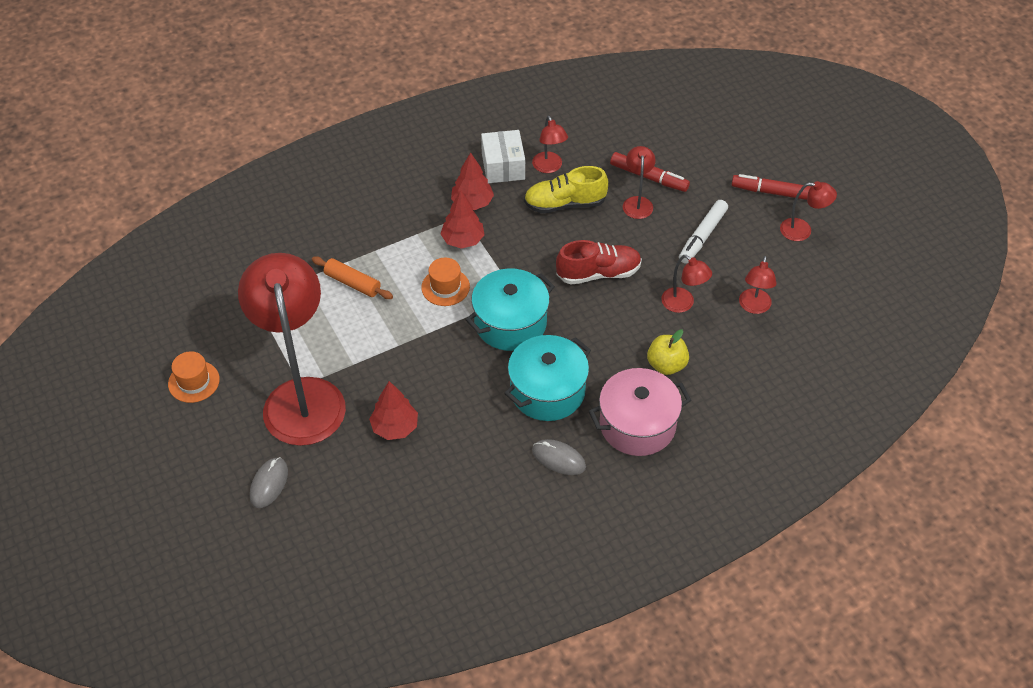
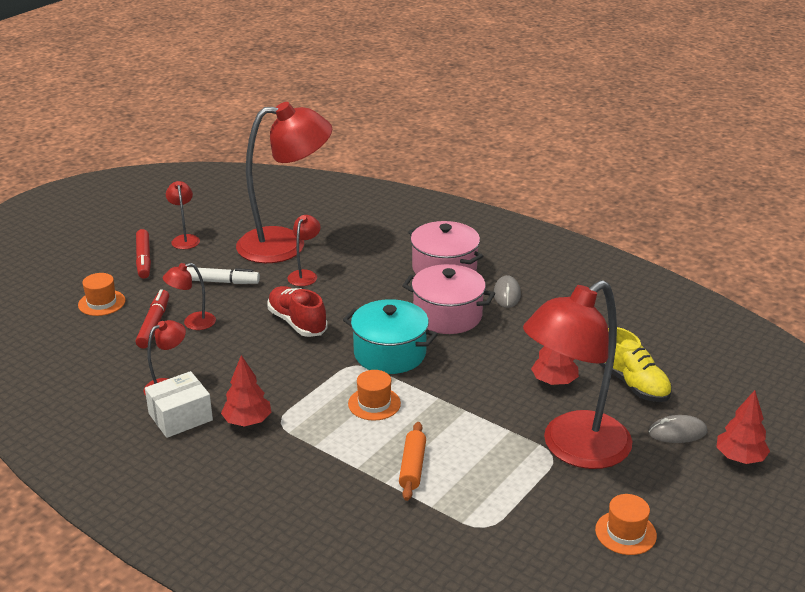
camera: 115 degrees left, 20 degrees down
(463, 240) = (304, 412): red tree -> red tree (739, 458)
(547, 391) = (447, 315): turquoise pot -> pink pot
(565, 204) = (217, 363): yellow shoe -> yellow shoe (633, 384)
(666, 365) = (375, 269): yellow apple -> none
(704, 150) = (101, 303): none -> orange hat
(754, 307) = (286, 244): red lamp -> red lamp, size x2.40

